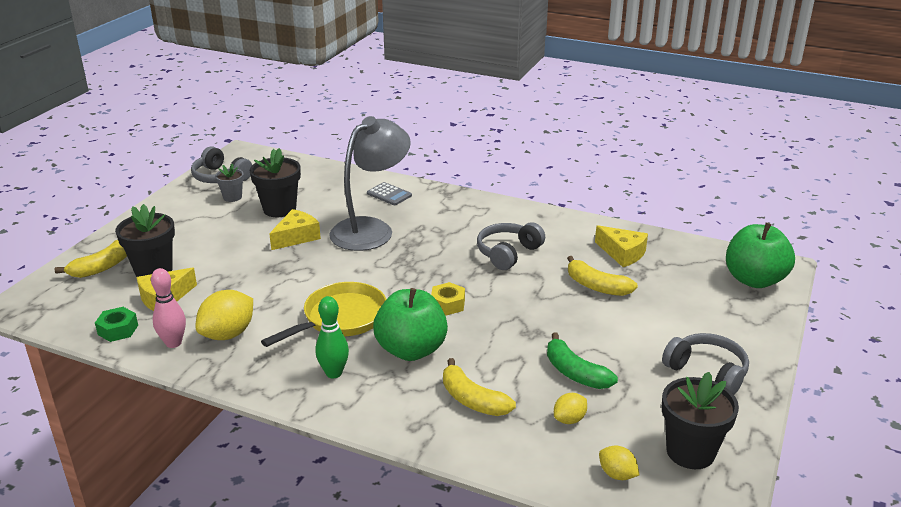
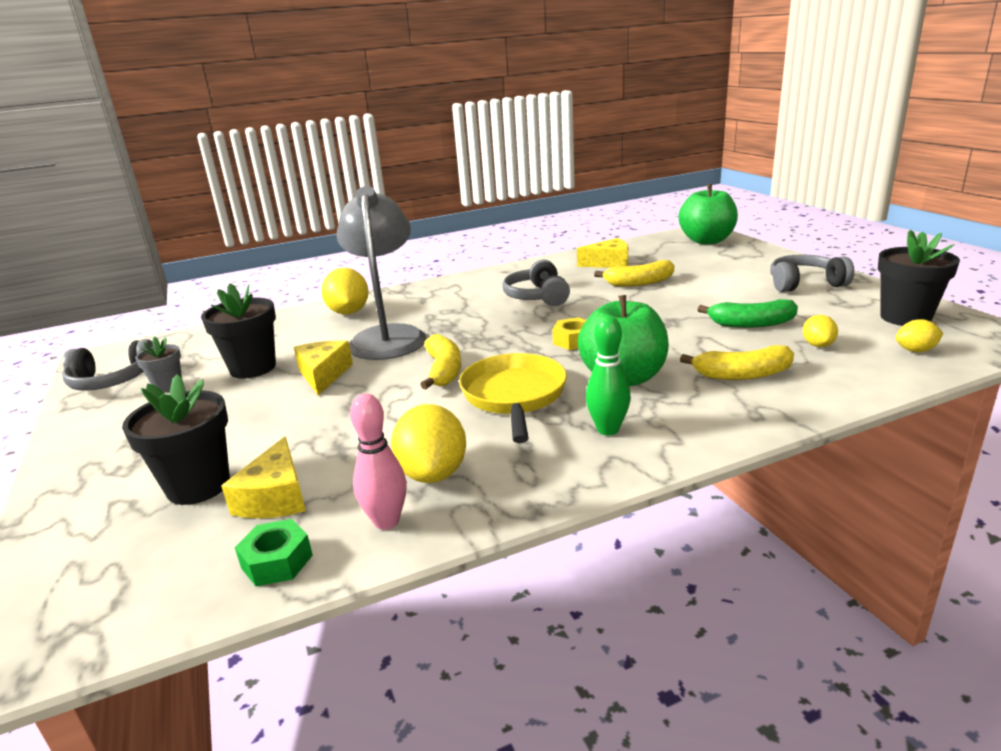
camera: 45 degrees left, 5 degrees down
(102, 267) = (103, 527): yellow banana -> yellow banana (443, 371)
(389, 194) = (349, 312): grey calculator -> yellow lemon

